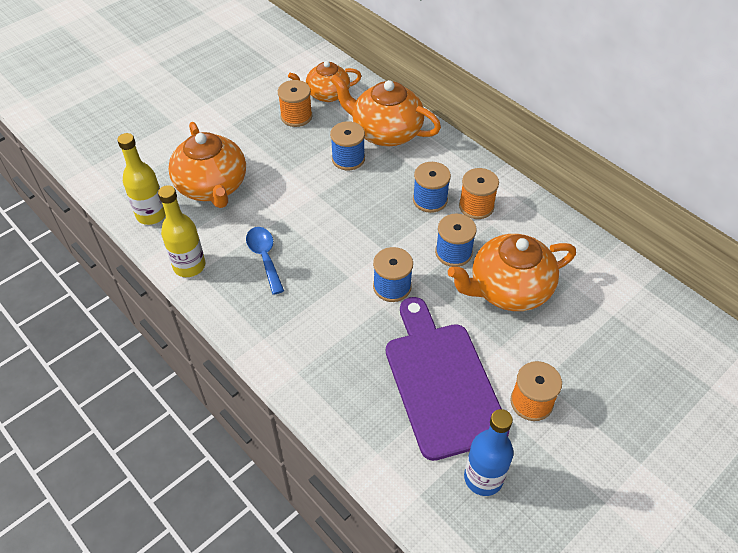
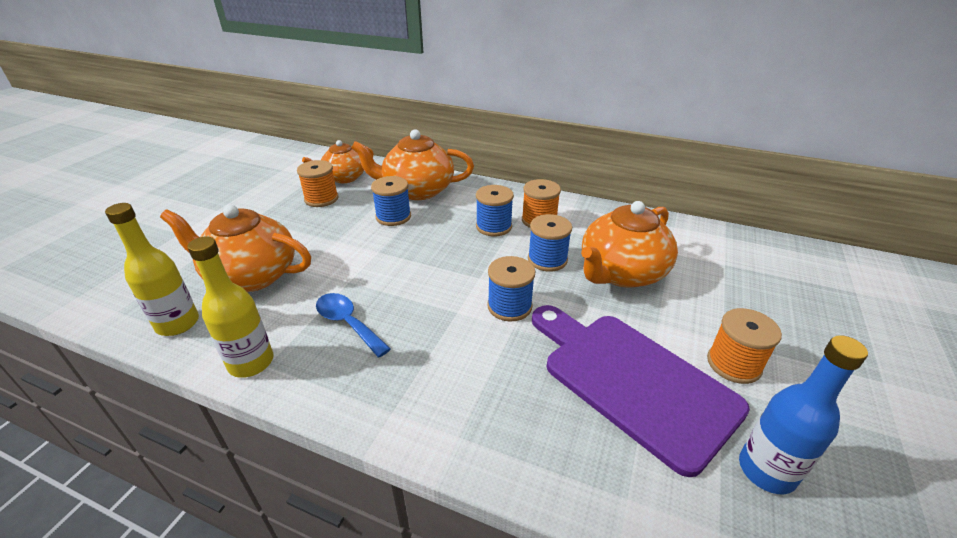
camera: 25 degrees left, 15 degrees down
(212, 186) = (251, 276): orange teapot -> orange teapot turned 150 degrees clockwise

